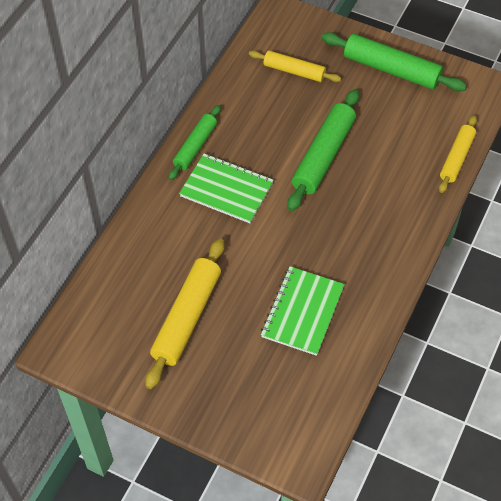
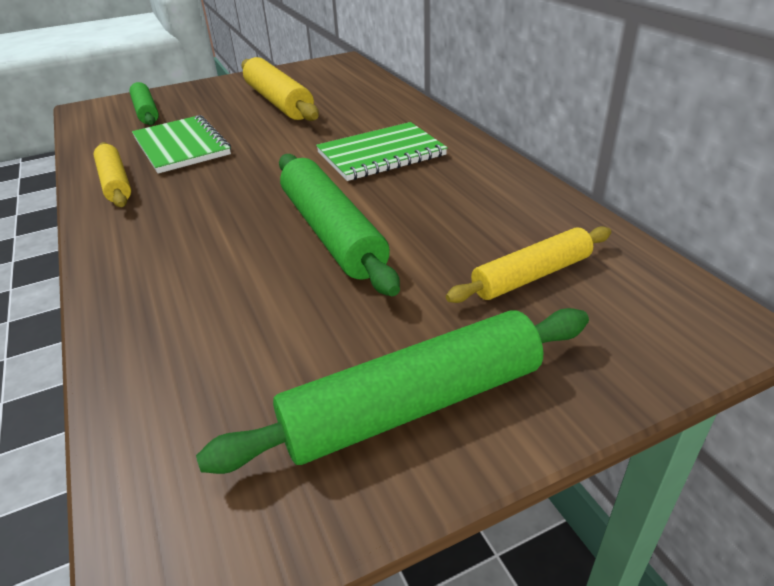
camera: 130 degrees right, 20 degrees down
(195, 146) = (470, 155): green rolling pin -> green rolling pin (146, 111)
(457, 158) = (120, 366): yellow rolling pin -> yellow rolling pin (115, 183)

